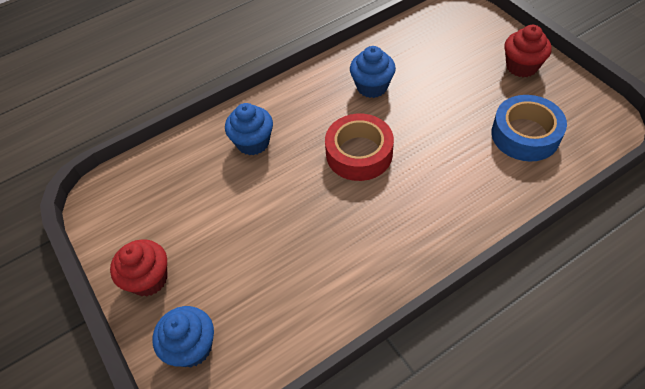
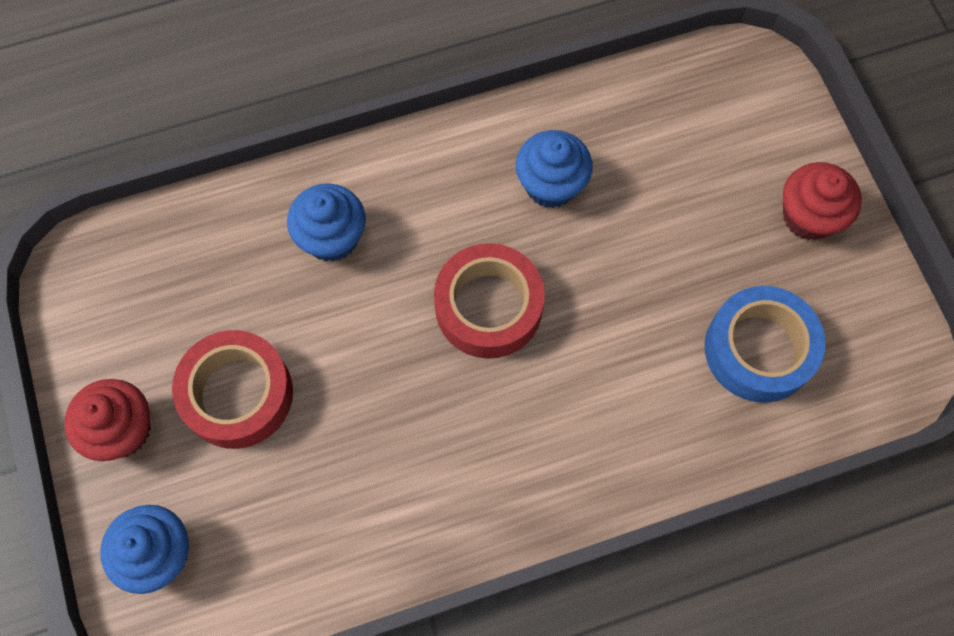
camera: 10 degrees right, 15 degrees up
(219, 239) = (237, 394): none -> red tape

